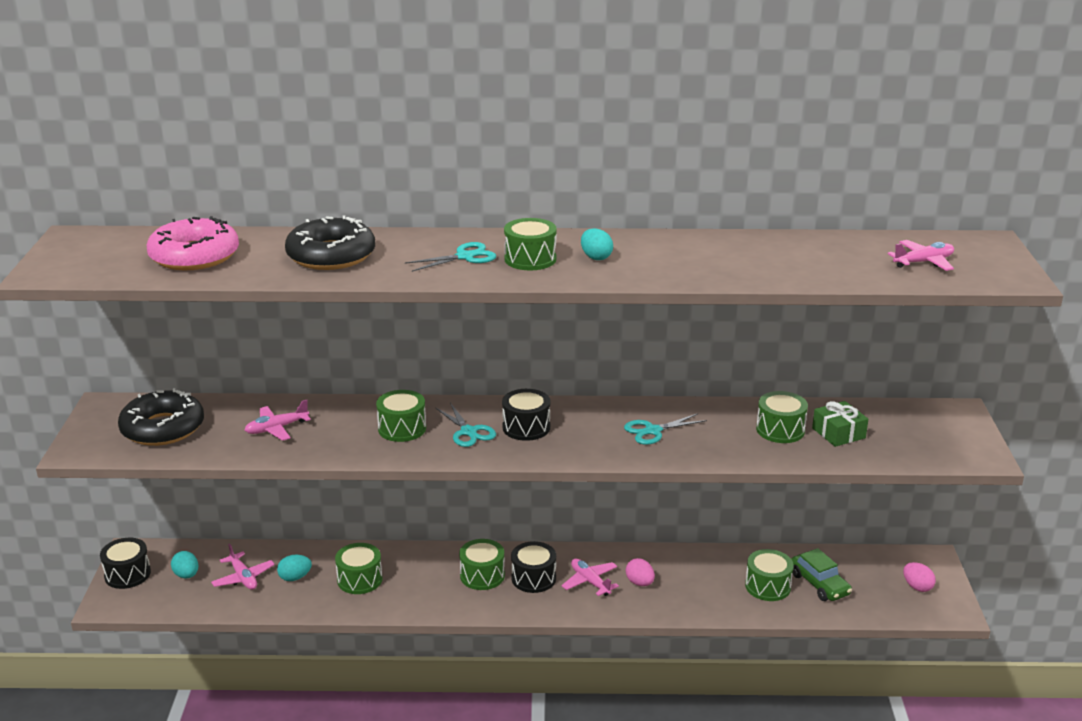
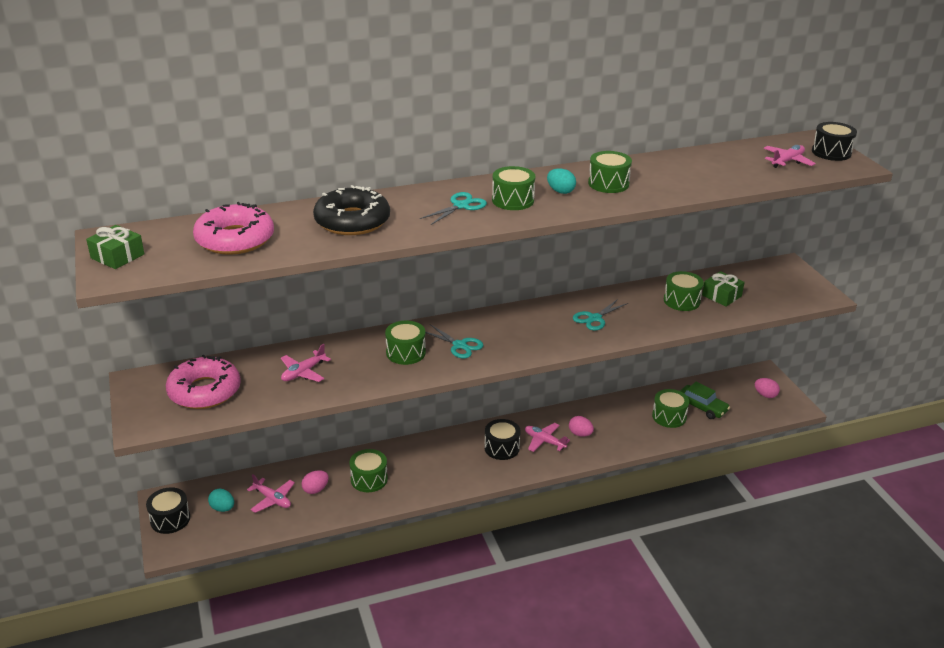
camera: 20 degrees left, 5 degrees up
(67, 255) = (117, 256): none -> green gift
(163, 428) = (204, 391): black donut -> pink donut
(295, 577) = (315, 489): turquoise egg -> pink egg
(482, 575) = (462, 454): green drum -> green drum (608, 183)
(526, 427) = (500, 333): black drum -> black drum (831, 152)

